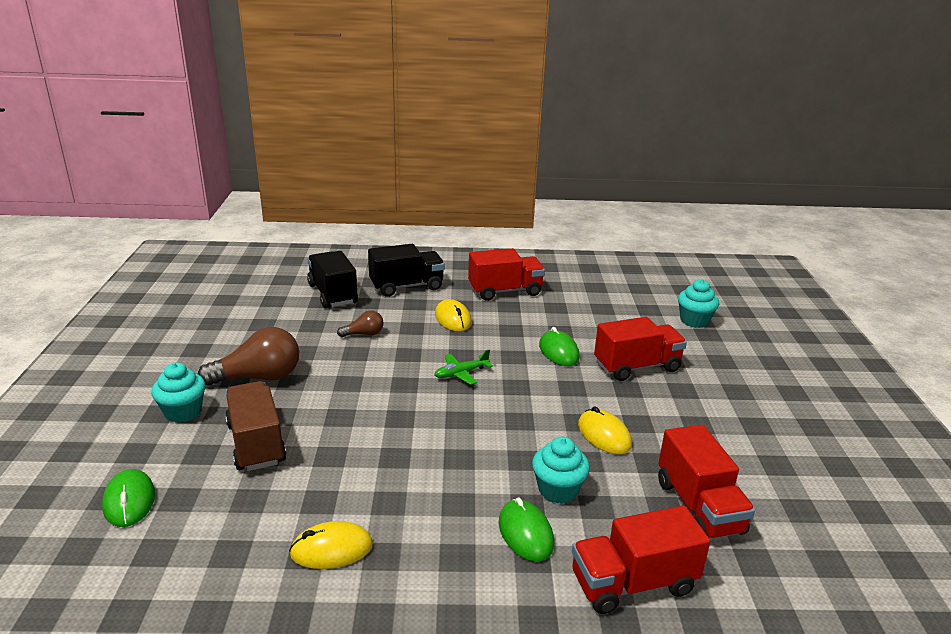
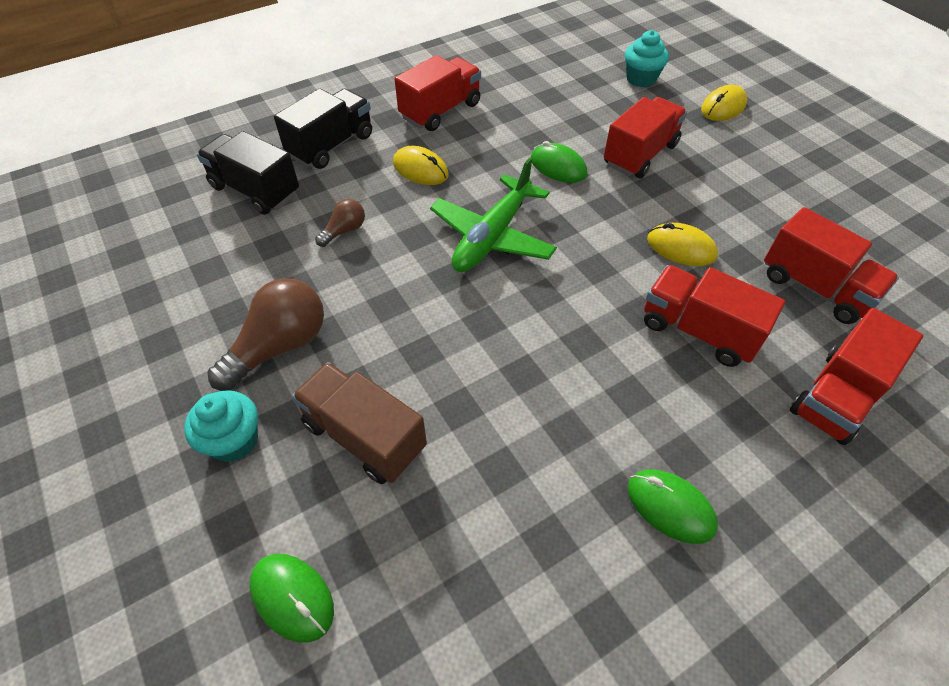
camera: 30 degrees left, 25 degrees up
(331, 549) = (568, 520): yellow mouse -> yellow mouse (723, 107)
(461, 373) = (492, 236): green plane -> green plane, size x2.01
(525, 533) = (714, 394): green mouse -> green mouse (670, 507)
(558, 490) = (698, 331): turquoise cupcake -> red truck

